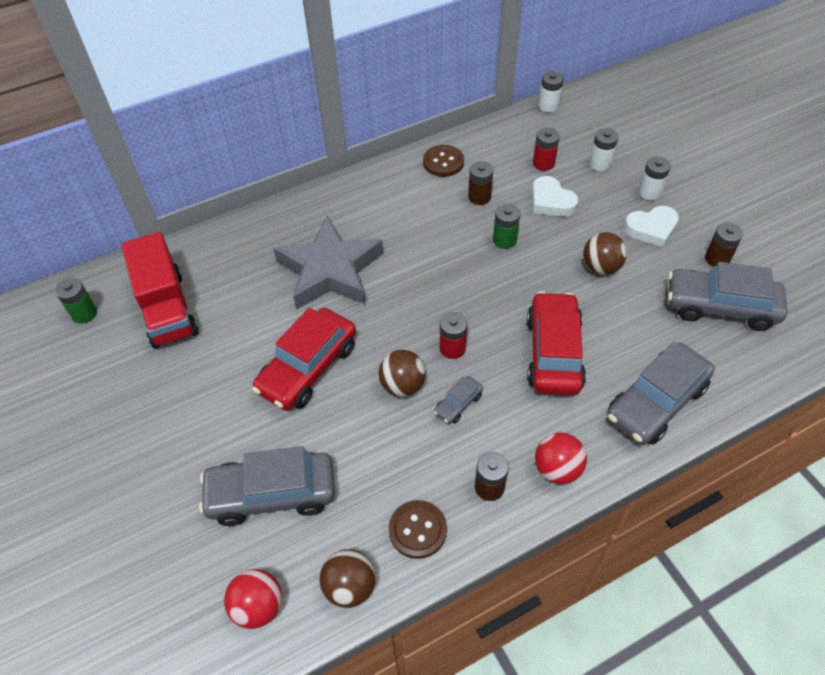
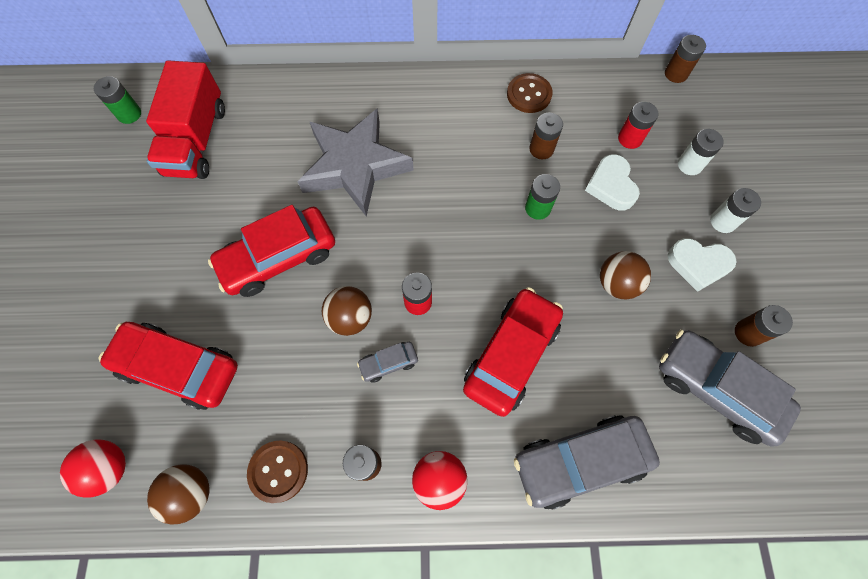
camera: 25 degrees right, 15 degrees up
(272, 494) = (179, 368): grey car -> red car
(548, 106) = (676, 74): white battery -> brown battery

